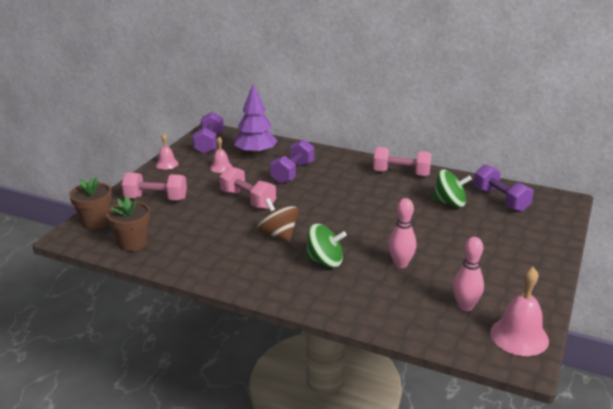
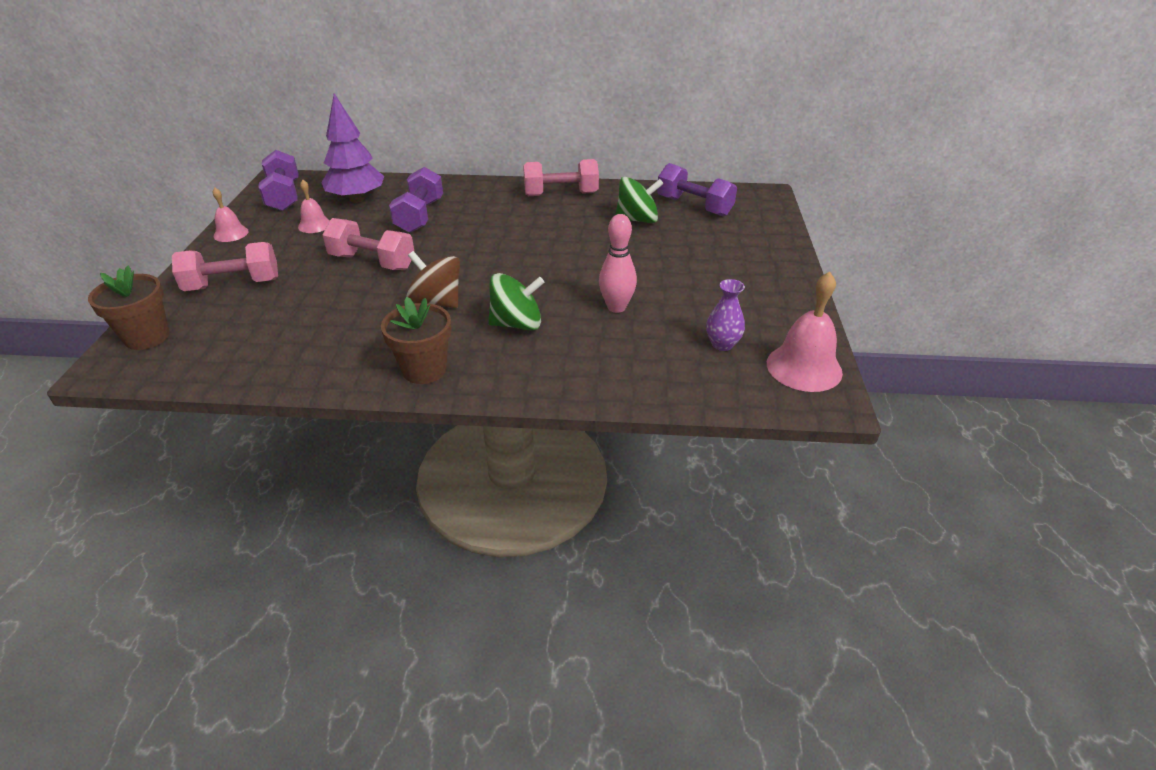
camera: 20 degrees left, 10 degrees up
(132, 243) = (220, 356): brown flower pot -> brown flower pot (424, 370)
(465, 306) = (722, 344): pink bowling pin -> purple vase

